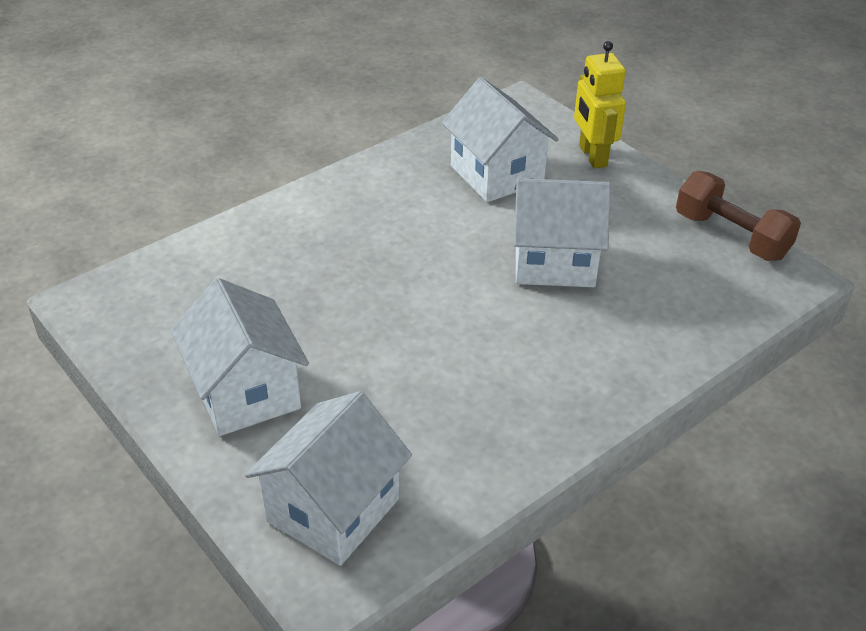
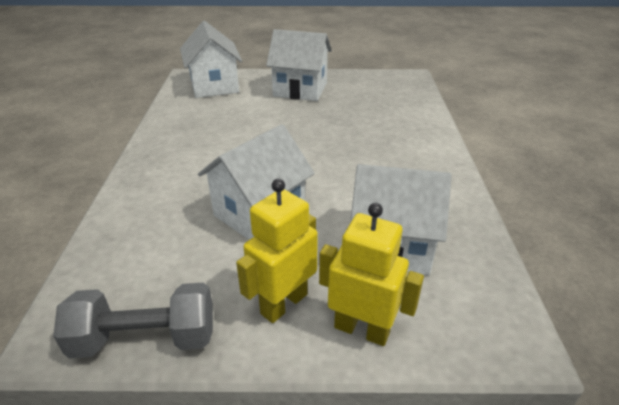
camera: 130 degrees right, 5 degrees down
(620, 196) = (283, 303): none -> yellow robot
(731, 236) = (145, 339): brown dumbbell -> grey dumbbell

